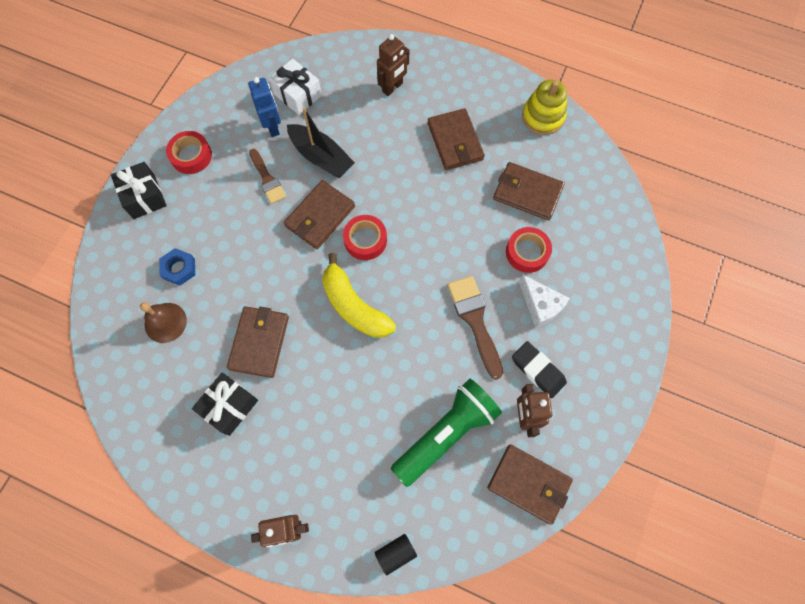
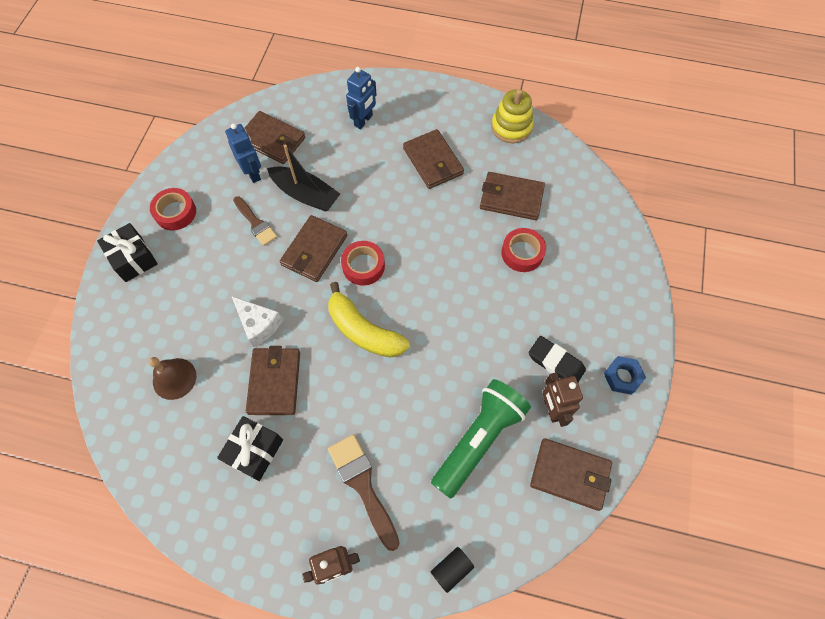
camera: 10 degrees left, 5 degrees down
(179, 269) = (180, 323): blue nut -> blue nut (622, 377)
(297, 95) = (272, 140): white gift -> brown wallet
(392, 87) = (363, 121): brown robot -> blue robot
(475, 321) = (485, 325): brown brush -> brown brush (363, 485)
(540, 306) = (545, 301): white cheese -> white cheese (258, 324)

